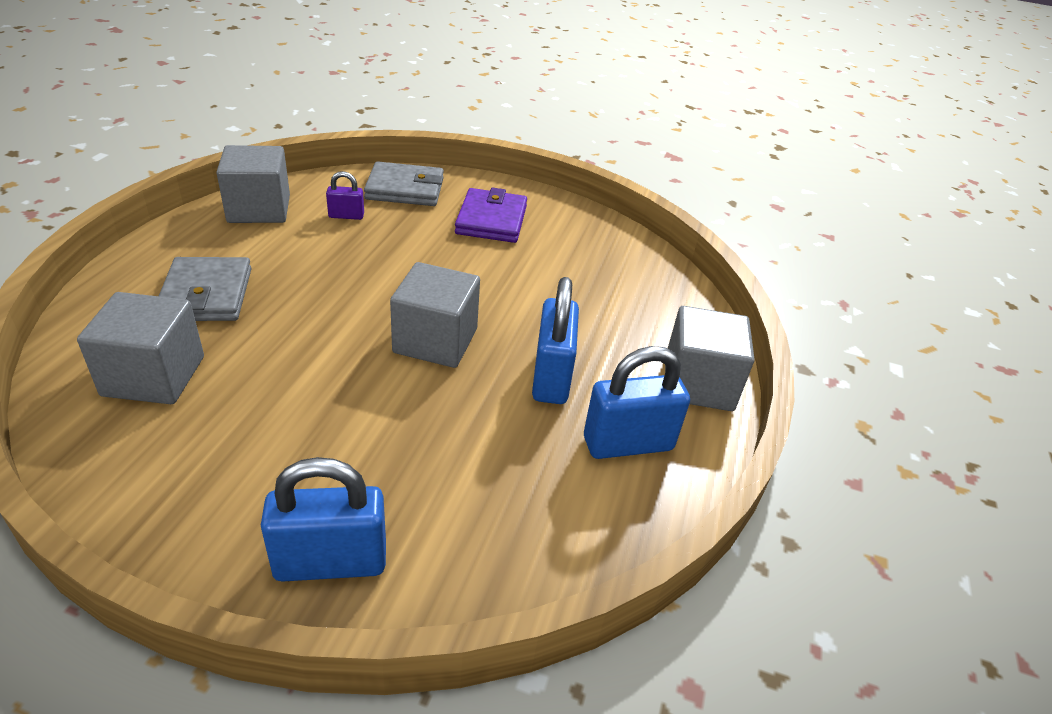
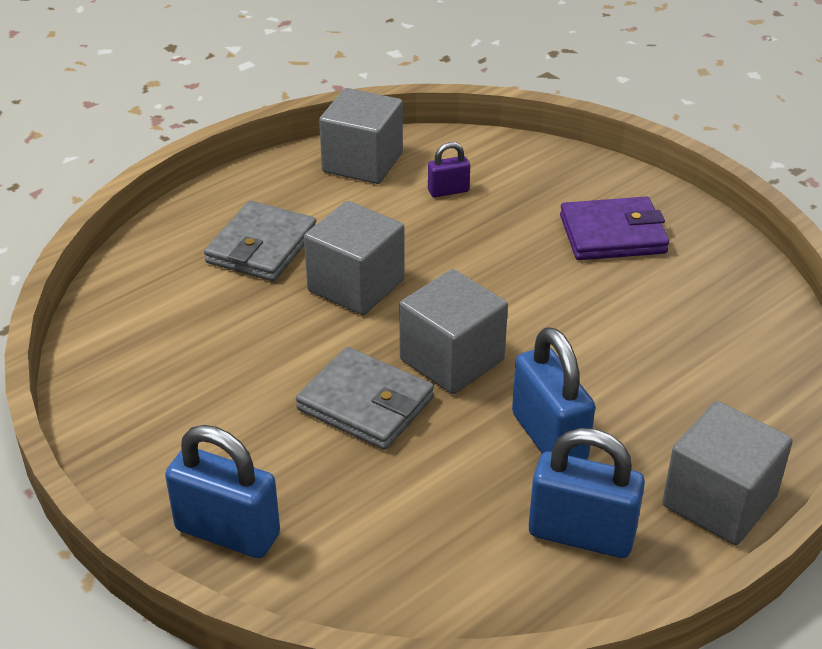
camera: 35 degrees right, 0 degrees up
(154, 376) = (176, 316): grey cube -> grey cube (356, 285)
(346, 216) = (448, 191): purple padlock -> purple padlock turned 45 degrees counterclockwise
(405, 189) = (535, 171): grey wallet -> grey wallet (365, 404)
(491, 220) = (612, 234): purple wallet -> purple wallet turned 45 degrees clockwise
(551, 377) = (549, 437): blue padlock -> blue padlock turned 60 degrees counterclockwise

